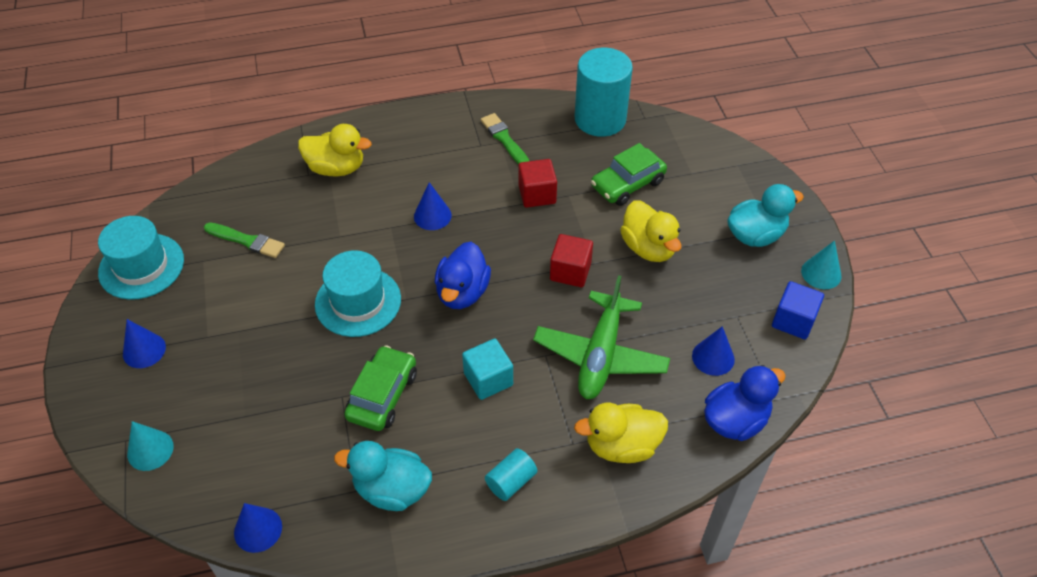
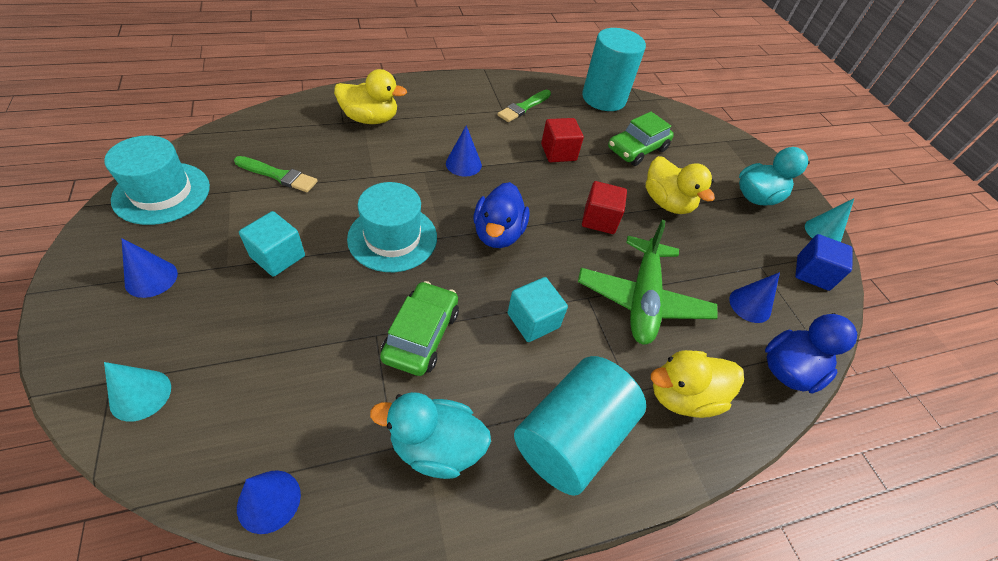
camera: 10 degrees left, 0 degrees up
(251, 325) = (278, 256): none -> turquoise cube
(504, 139) = (523, 107): green brush -> green brush turned 105 degrees counterclockwise
(511, 481) = (571, 436): turquoise cylinder -> turquoise cylinder, size x2.15

